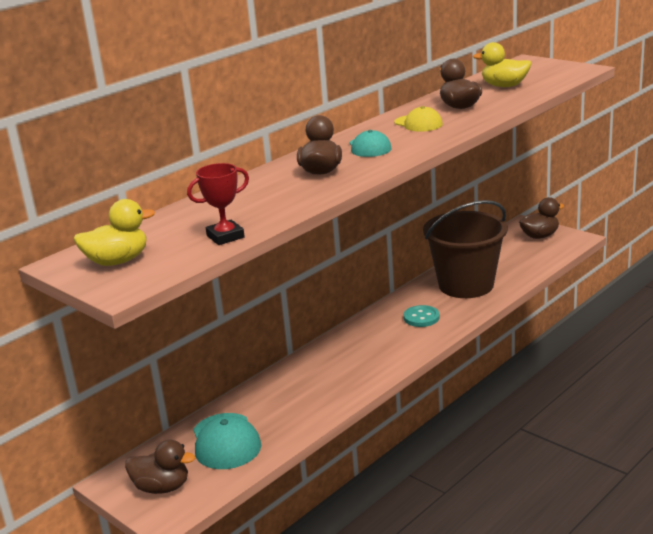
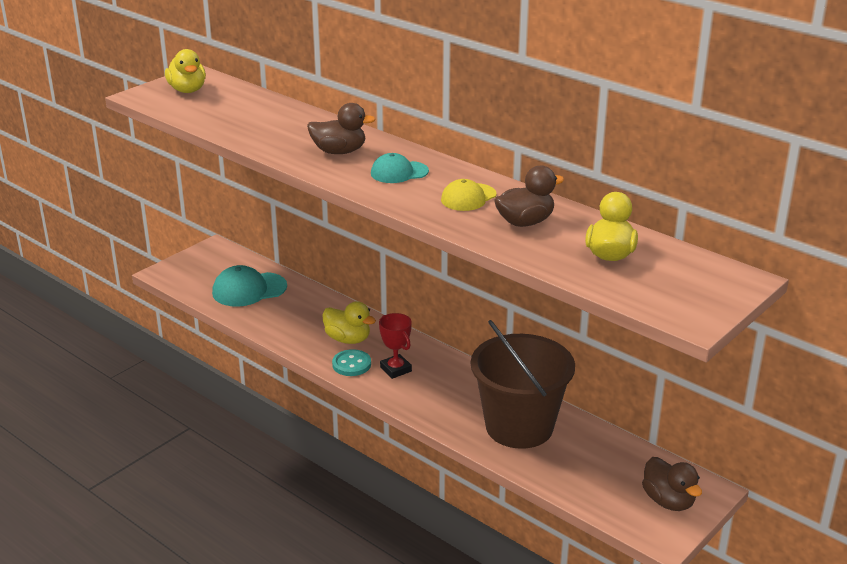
camera: 85 degrees right, 5 degrees up
(162, 487) = (199, 268): brown duck -> none
(225, 236) = (209, 121): red trophy -> red trophy (395, 369)
(336, 369) = (348, 339): none -> yellow duck
(421, 317) = (442, 392): turquoise button -> turquoise button (351, 364)

